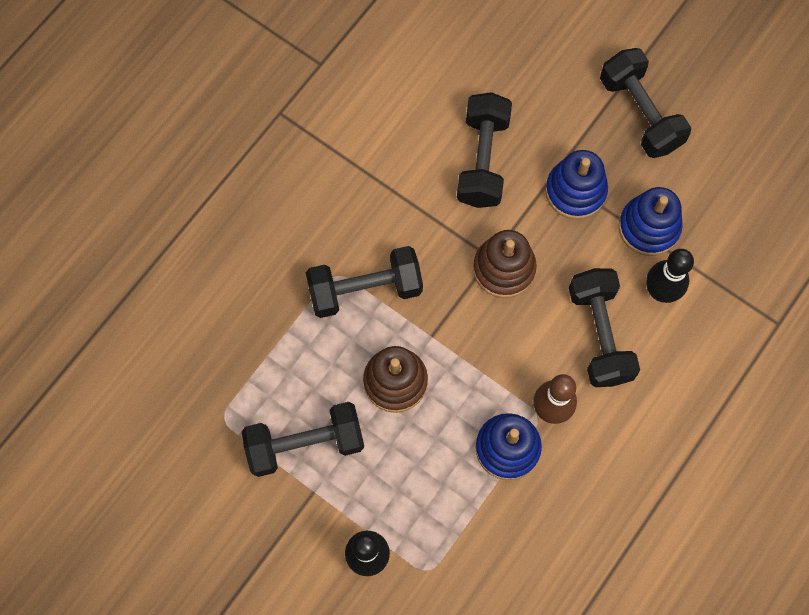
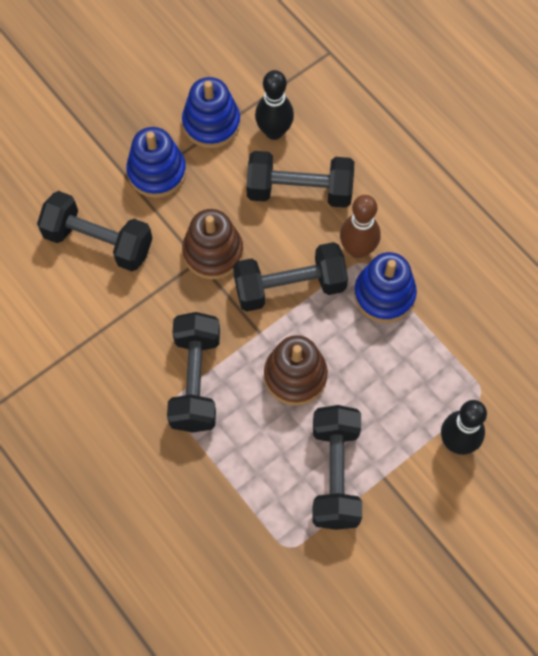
camera: 75 degrees left, 5 degrees down
(640, 113) = (99, 99): black dumbbell -> black dumbbell (289, 287)

